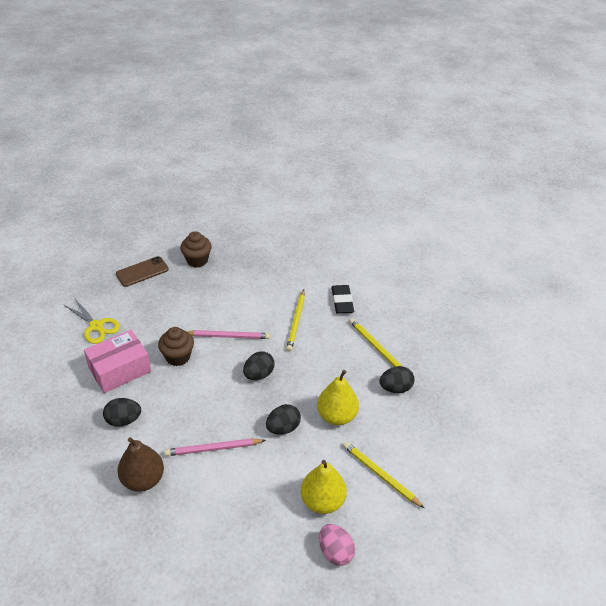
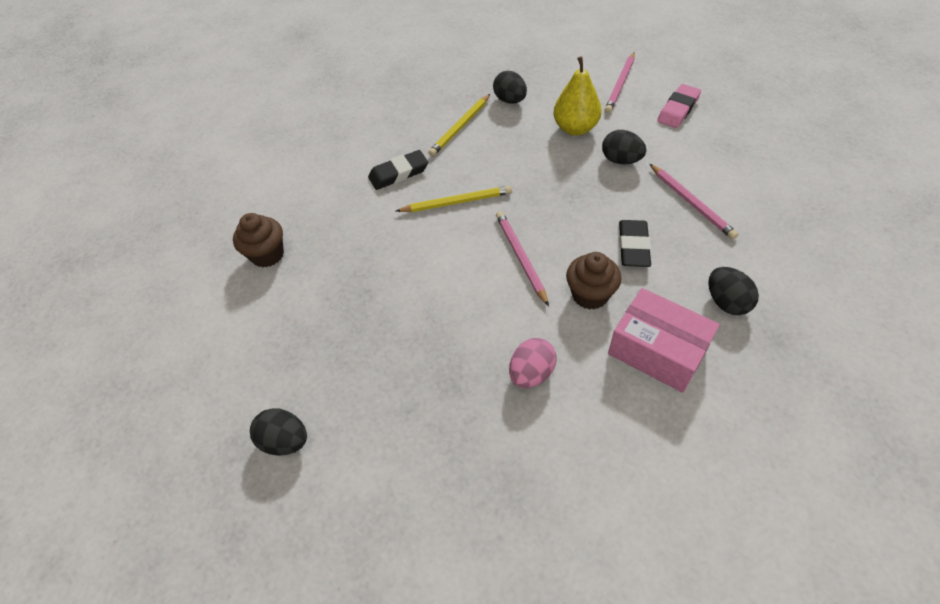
camera: 105 degrees left, 10 degrees up
(96, 326) = (601, 433): yellow scissors -> none
(142, 272) = (443, 434): brown phone -> none
(143, 479) = (778, 243): brown pear -> none
(197, 260) = (381, 364): brown cupcake -> brown cupcake (267, 255)
(198, 395) = (633, 246): none -> black eraser
(259, 374) = (563, 205): black egg -> black egg (285, 441)
(322, 501) = (678, 109): yellow pear -> pink eraser
(335, 552) = (717, 89): pink egg -> pink egg (531, 373)
(380, 475) = (620, 84): yellow pencil -> pink pencil

